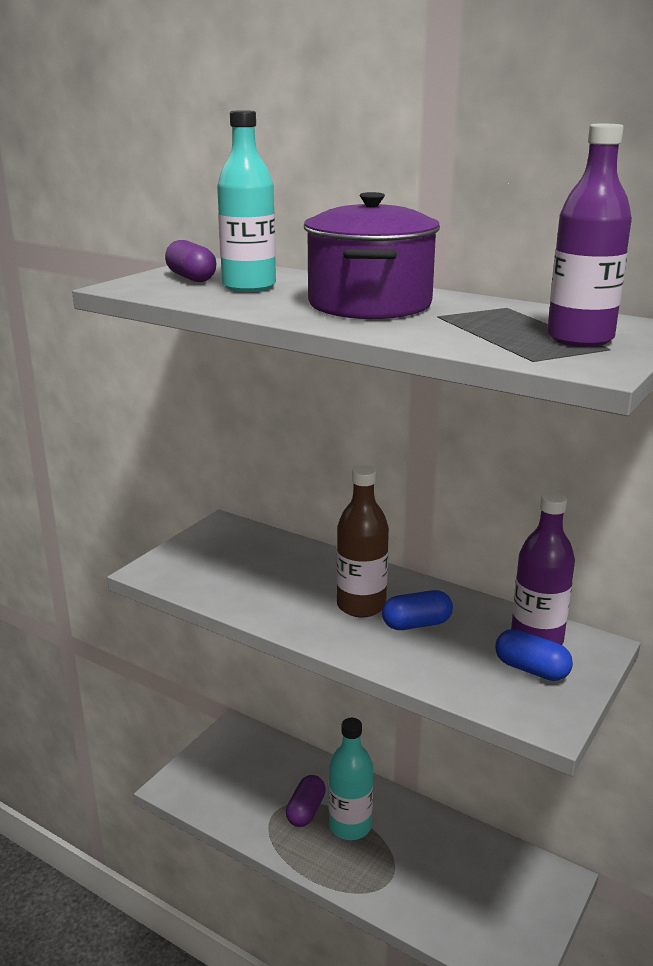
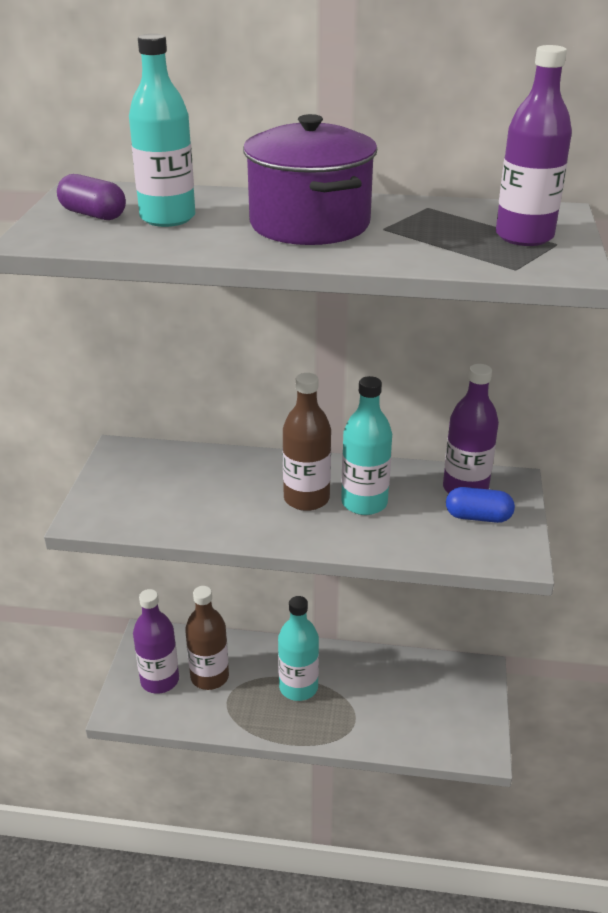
camera: 25 degrees left, 10 degrees up
(223, 772) = (160, 680): none -> purple bottle
(270, 785) = (209, 677): none -> brown bottle
(306, 810) = (254, 688): purple capsule -> none
(416, 624) = (364, 503): blue capsule -> turquoise bottle

